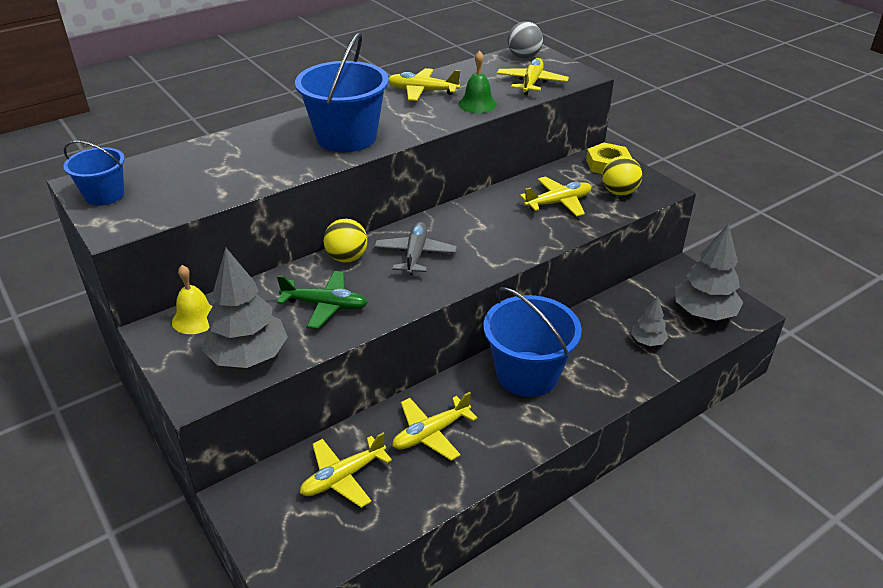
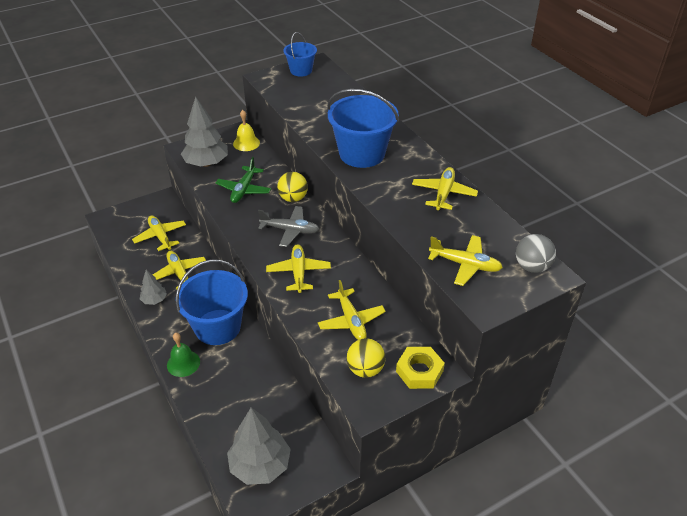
camera: 95 degrees right, 5 degrees up
(477, 104) = (417, 224): green bell -> green bell (183, 363)
(493, 242) = (298, 272): none -> yellow plane
(647, 341) = (233, 410): grey tree -> grey tree (154, 300)

